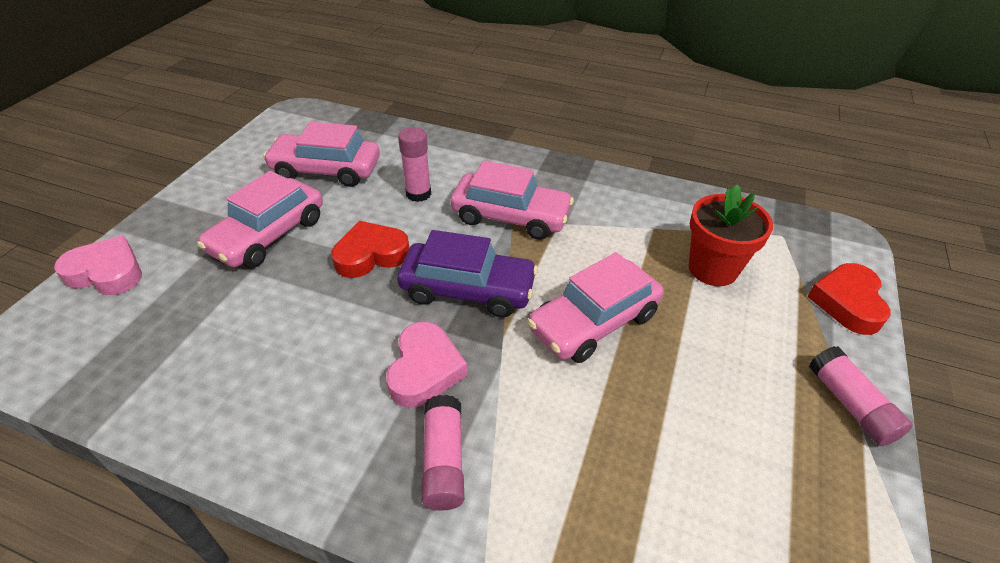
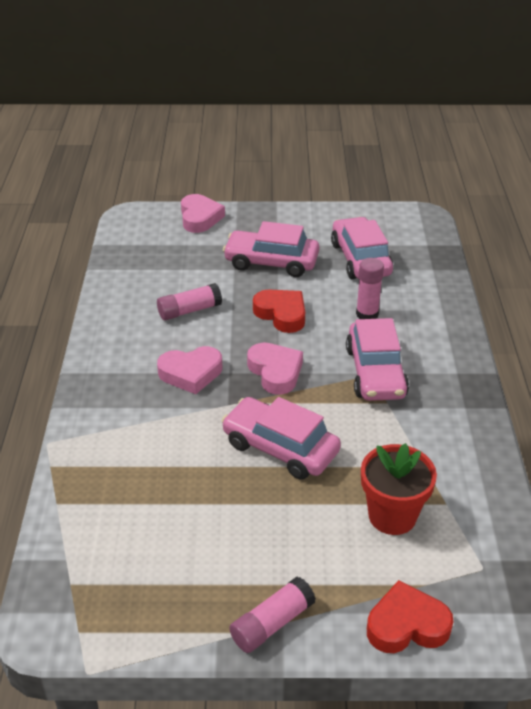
camera: 70 degrees right, 5 degrees down
(443, 460) = (126, 402): pink glue stick -> pink glue stick (189, 310)
(468, 289) = (275, 372): purple car -> pink heart

